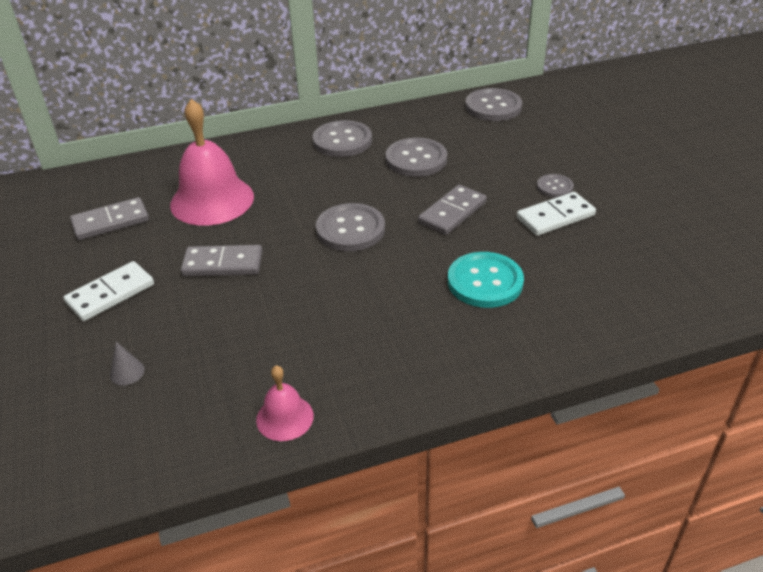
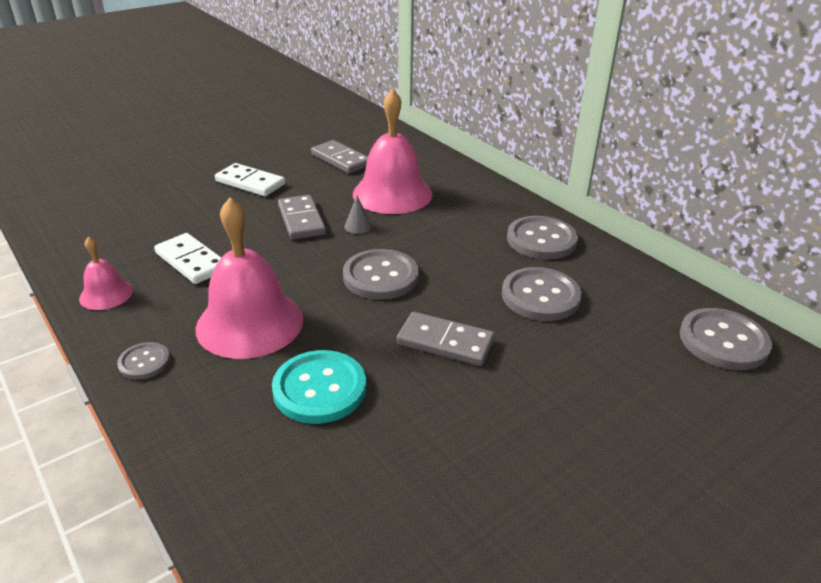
camera: 70 degrees right, 5 degrees down
(127, 372) = (161, 212): grey cone -> grey cone (358, 226)
(383, 313) = (250, 323): none -> pink bell
(554, 187) = (556, 430): grey button -> grey button (144, 362)
(555, 217) = (483, 439): white domino -> white domino (191, 261)

